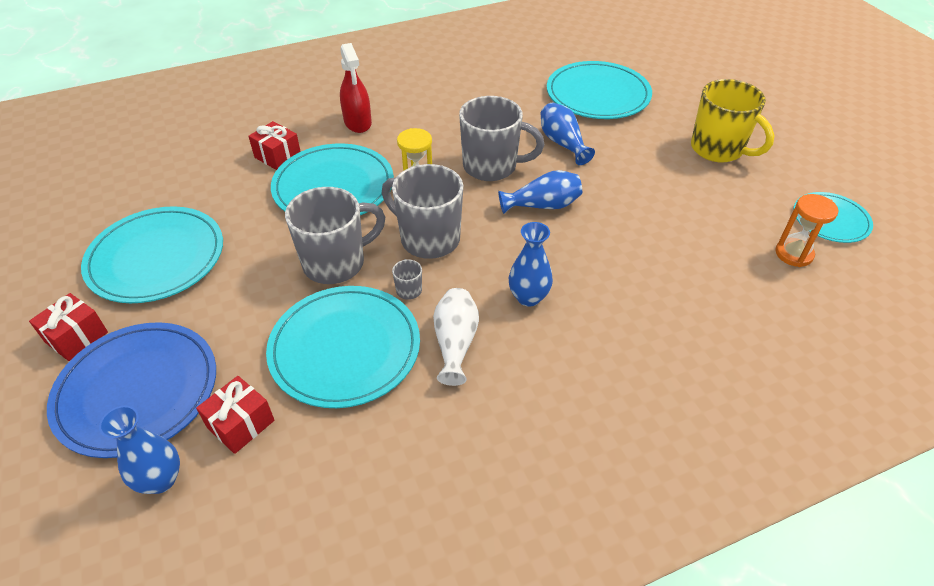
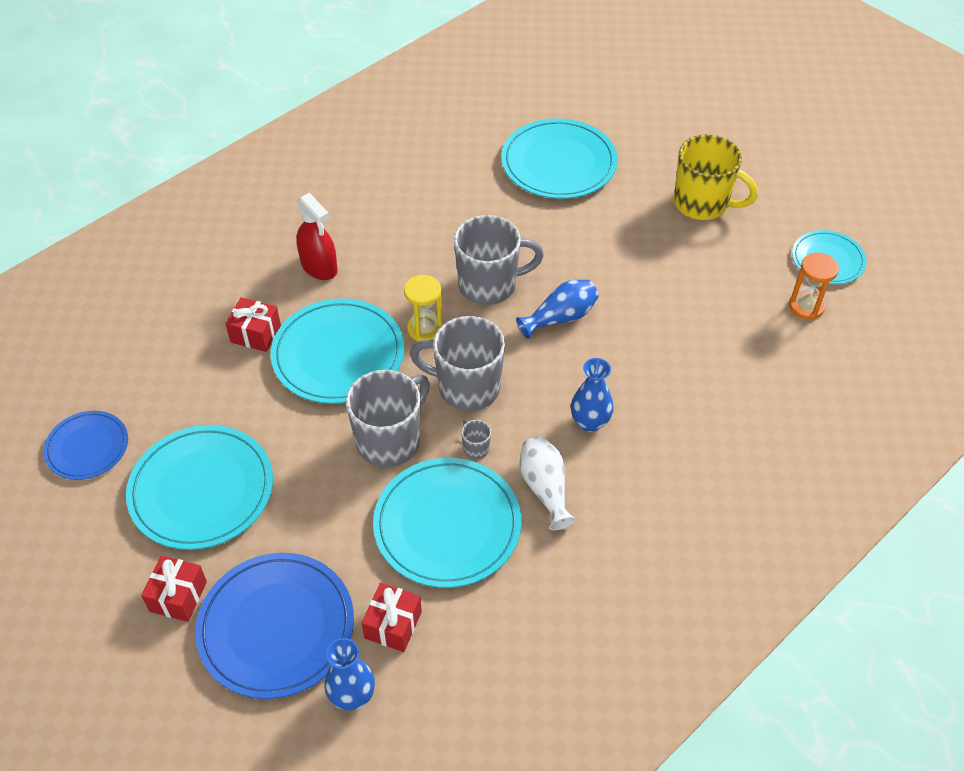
camera: 20 degrees left, 5 degrees up
(94, 203) = (87, 447): none -> blue plate
(562, 143) = (548, 236): blue vase -> none

